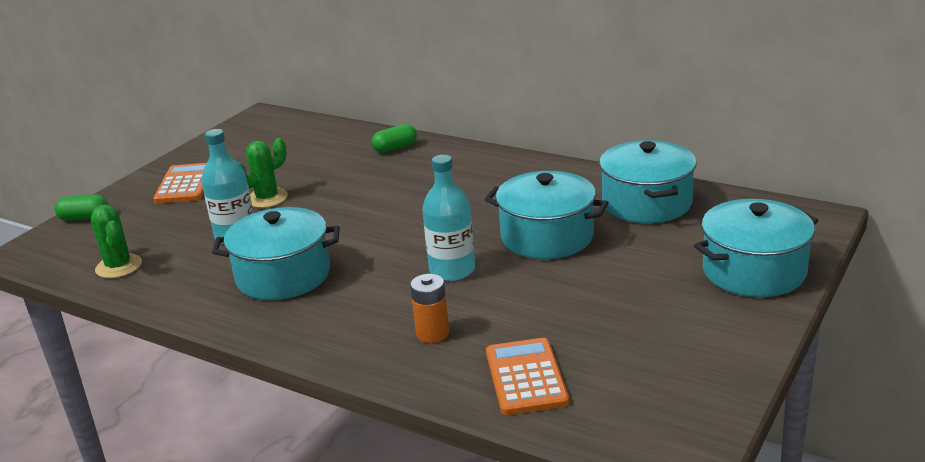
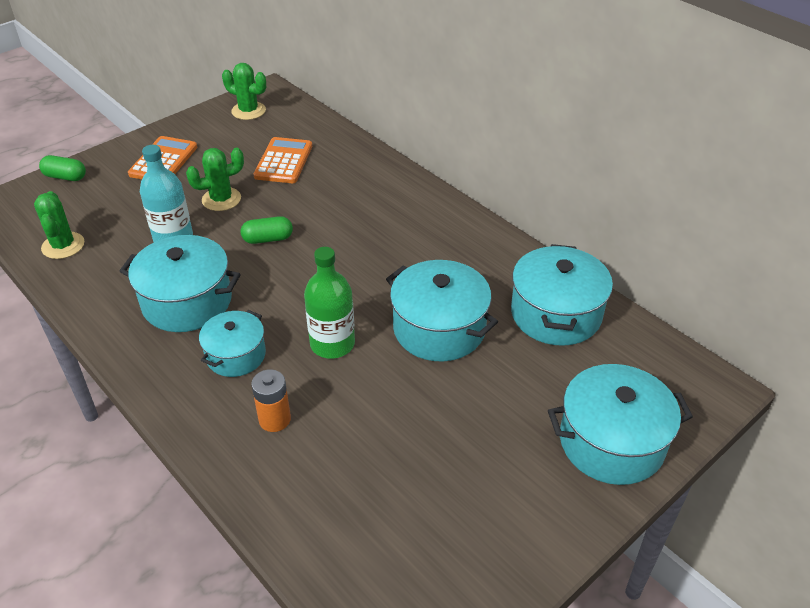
camera: 15 degrees right, 15 degrees up
(250, 133) = (248, 111): none -> green cactus
(361, 300) = (236, 355): none -> turquoise pot
(395, 148) = (362, 168): green capsule -> green capsule (268, 239)
(452, 270) = (332, 344): turquoise bottle -> green bottle
(526, 377) = (326, 506): orange calculator -> orange calculator (283, 161)

